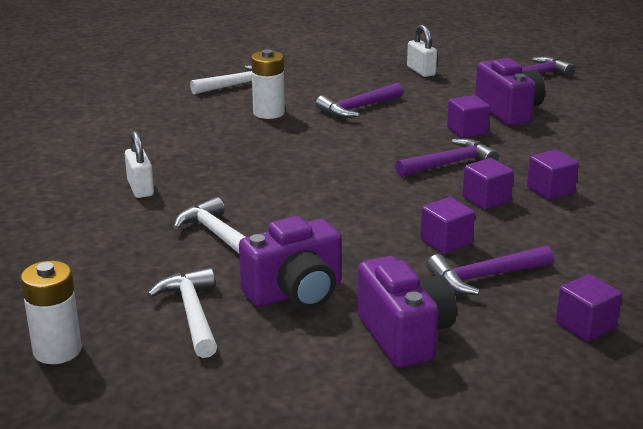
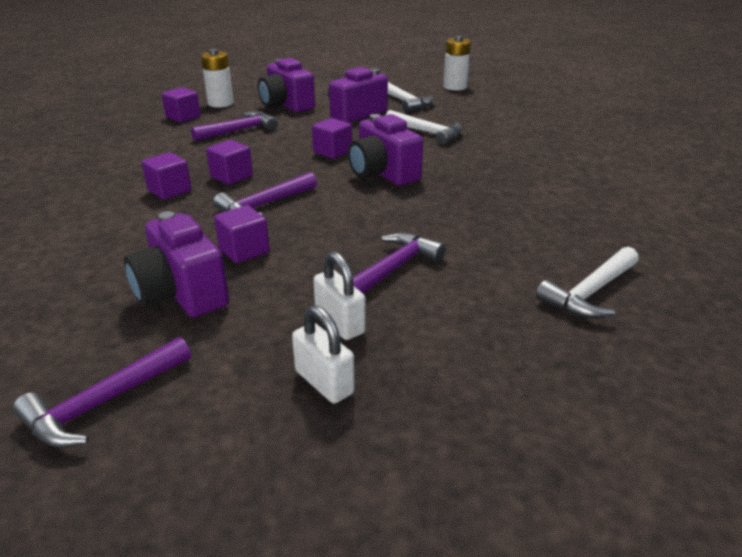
camera: 165 degrees right, 5 degrees up
(140, 188) = (521, 153): white padlock -> white padlock (339, 323)
(268, 113) = (497, 245): white battery -> white battery (220, 103)
(317, 182) = (383, 173): none -> purple camera
(446, 242) = (265, 145): purple cube -> purple cube (332, 152)

